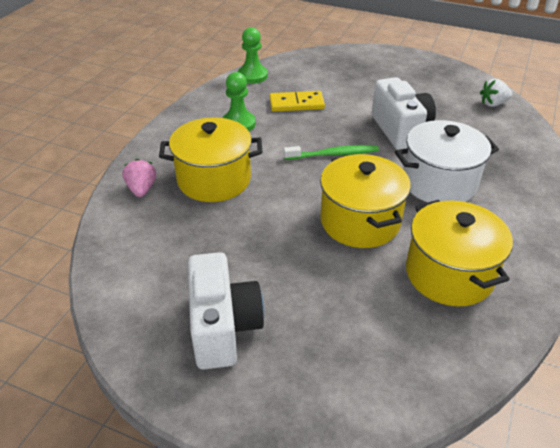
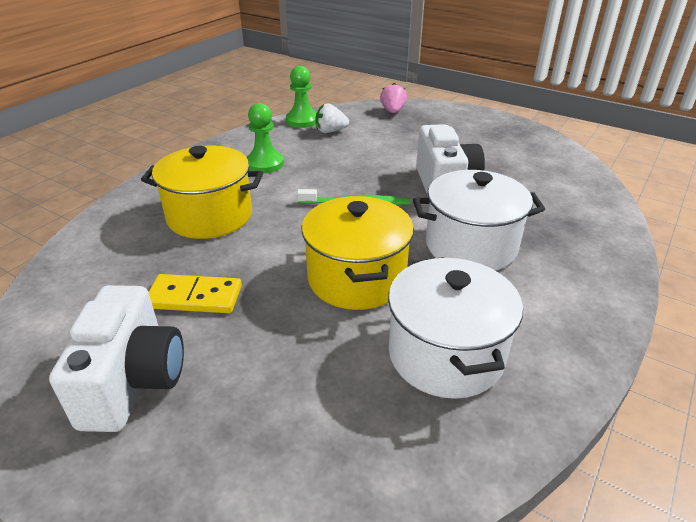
camera: 10 degrees right, 5 degrees down
(142, 189) = (127, 218): pink strawberry -> pink strawberry (393, 111)
(296, 104) = (337, 150): yellow domino -> yellow domino (195, 297)
(449, 274) = (446, 354): yellow pot -> white pot
(493, 104) = (566, 168): white strawberry -> white strawberry (330, 131)

